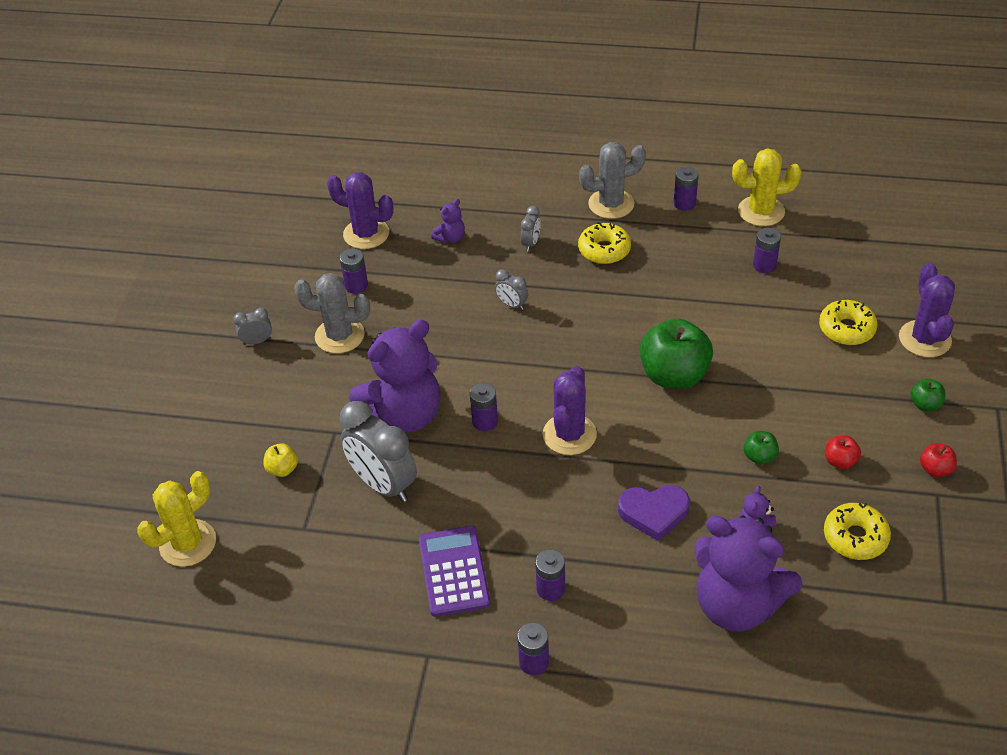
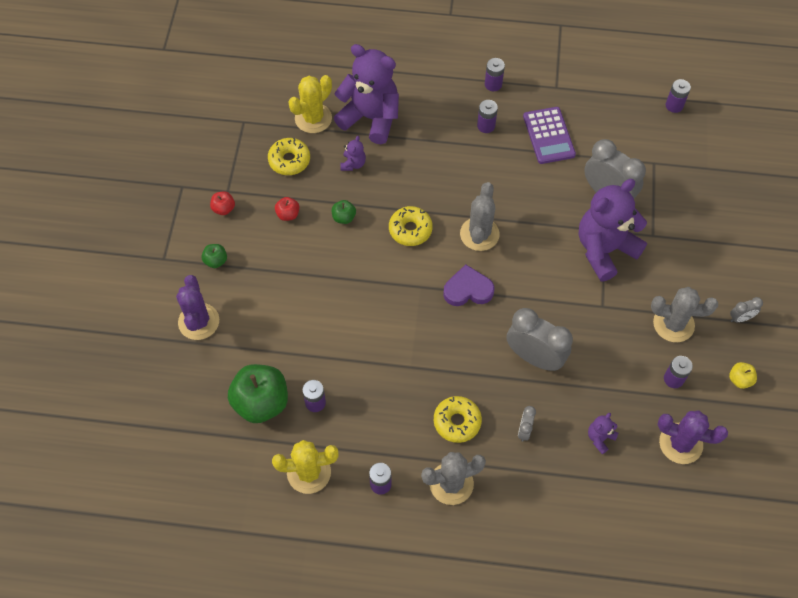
camera: 175 degrees right, 15 degrees up
(188, 543) = (728, 152): yellow cactus -> yellow cactus (313, 118)
(282, 469) = (682, 205): yellow apple -> yellow apple (739, 379)
(485, 421) = (543, 244): purple battery -> purple battery (674, 105)
(512, 304) = (534, 357): grey clock -> grey clock, size x2.17
(569, 434) = (479, 234): purple cactus -> grey cactus
(654, 513) = (420, 175): purple heart -> purple heart (468, 290)
(674, 375) = (401, 286): green apple -> green apple (261, 402)
(846, 329) = (258, 331): yellow donut -> yellow donut (410, 230)

